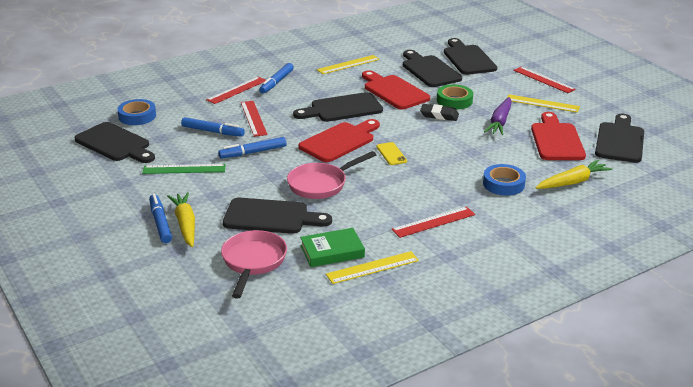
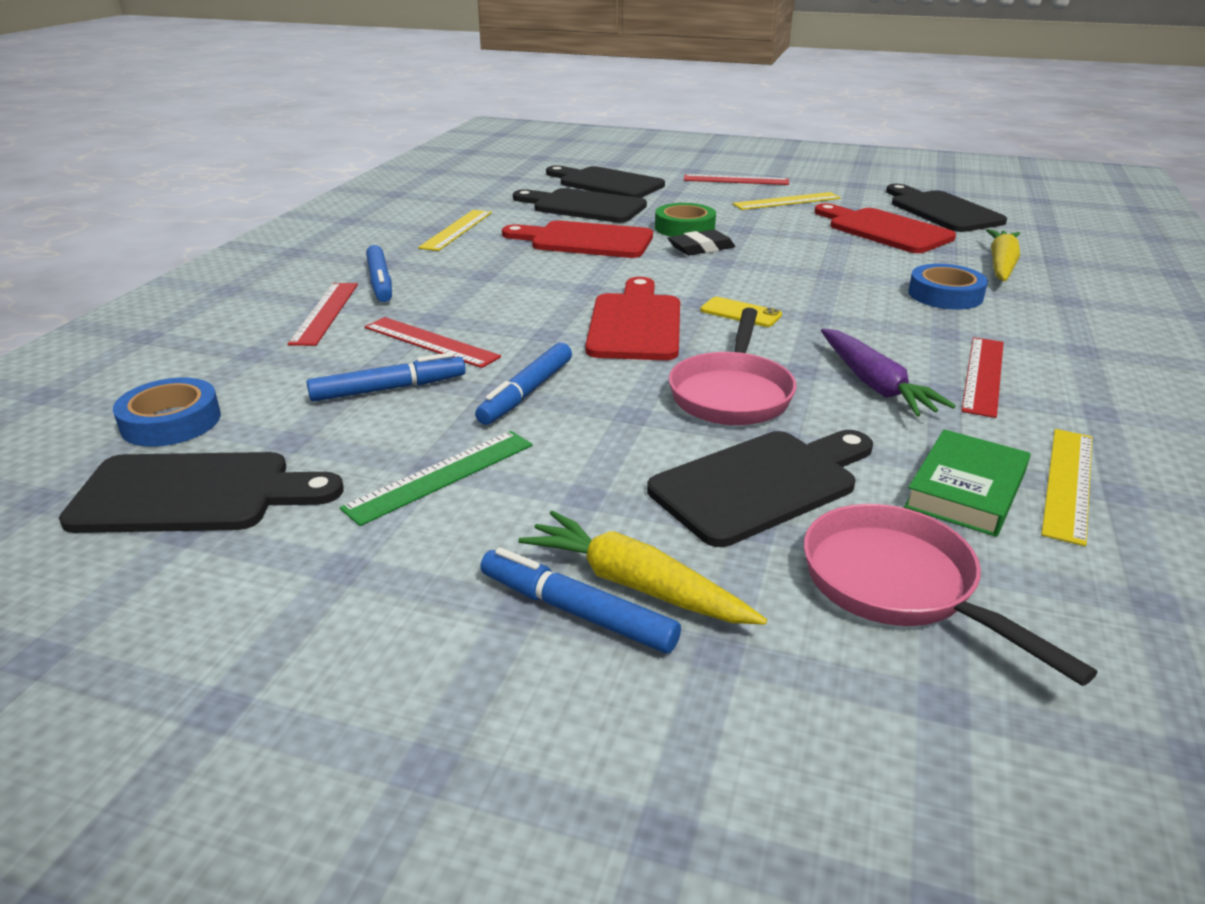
camera: 40 degrees left, 0 degrees up
(342, 108) = (554, 282): black cutting board -> none
(500, 122) = (785, 232): purple carrot -> purple carrot (874, 384)

